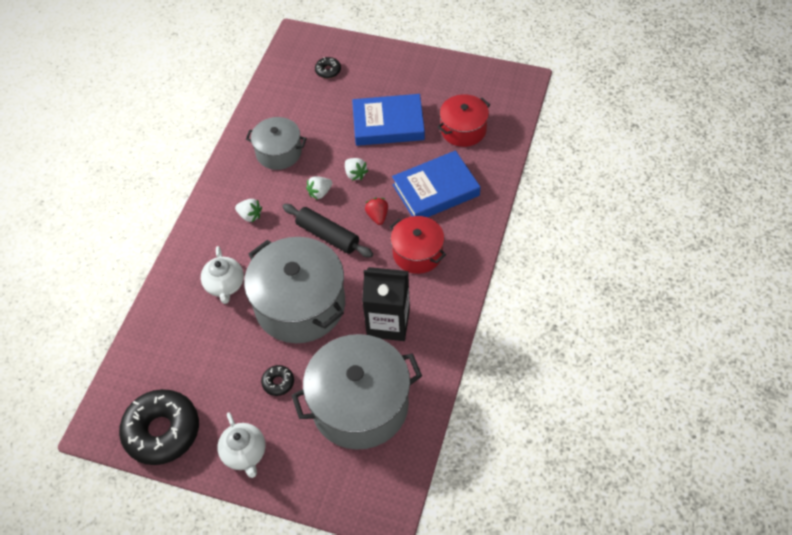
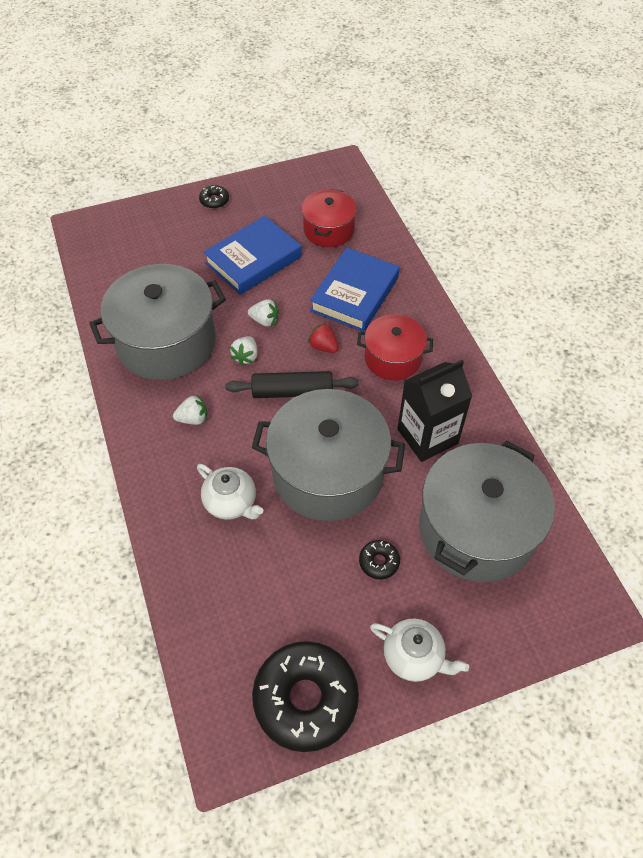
camera: 40 degrees left, 0 degrees up
(279, 152) = (166, 342): grey pot -> grey pot, size x1.77
(328, 71) = (146, 241): black donut -> black donut (214, 201)

